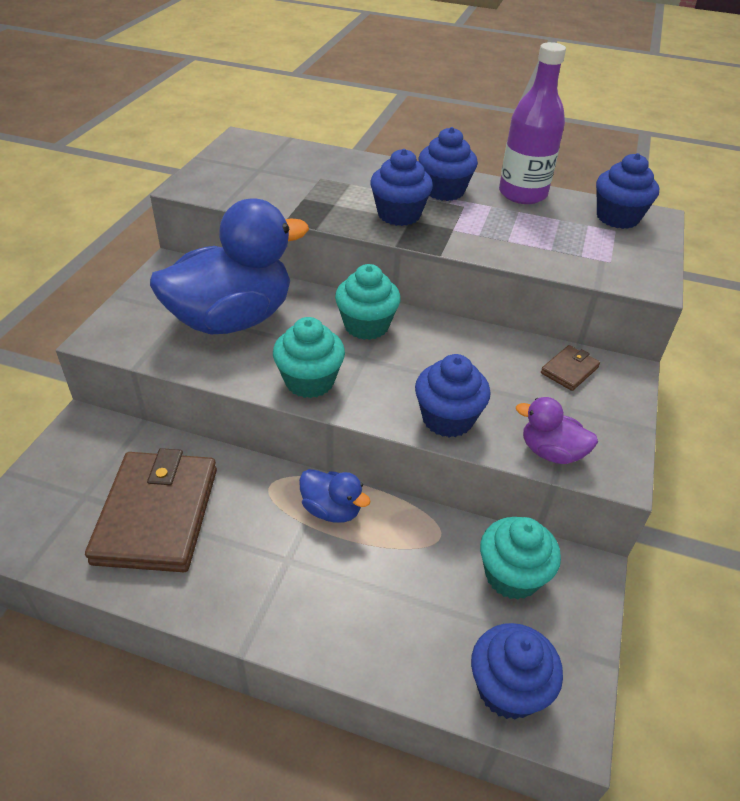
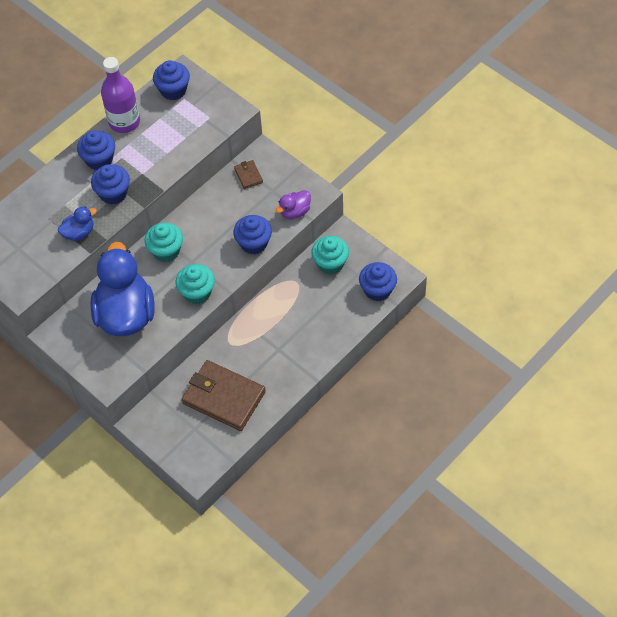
camera: 60 degrees left, 15 degrees up
(331, 510) = (259, 321): blue duck -> blue duck (79, 233)

